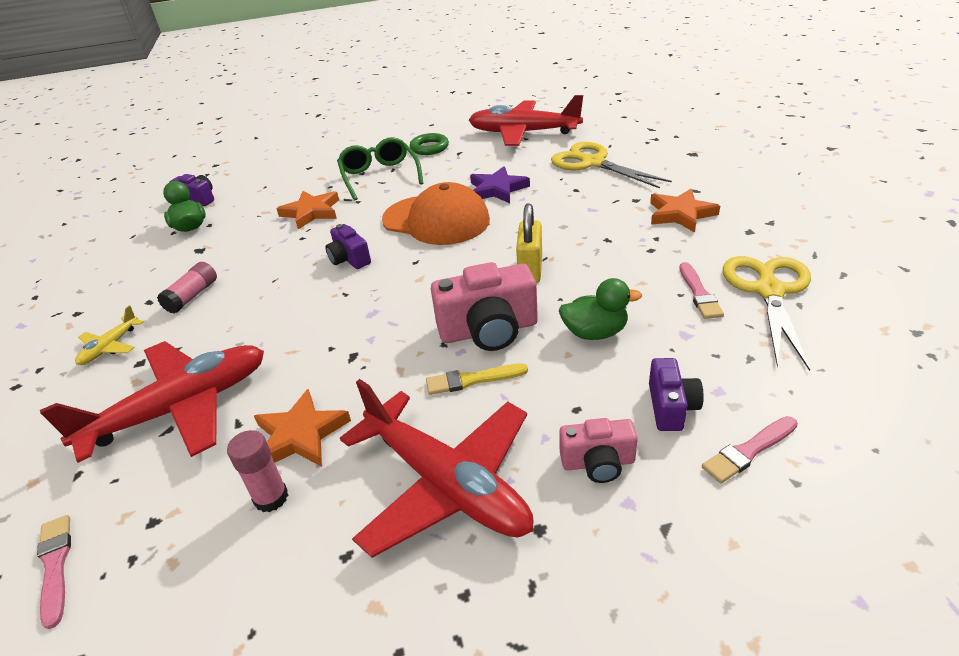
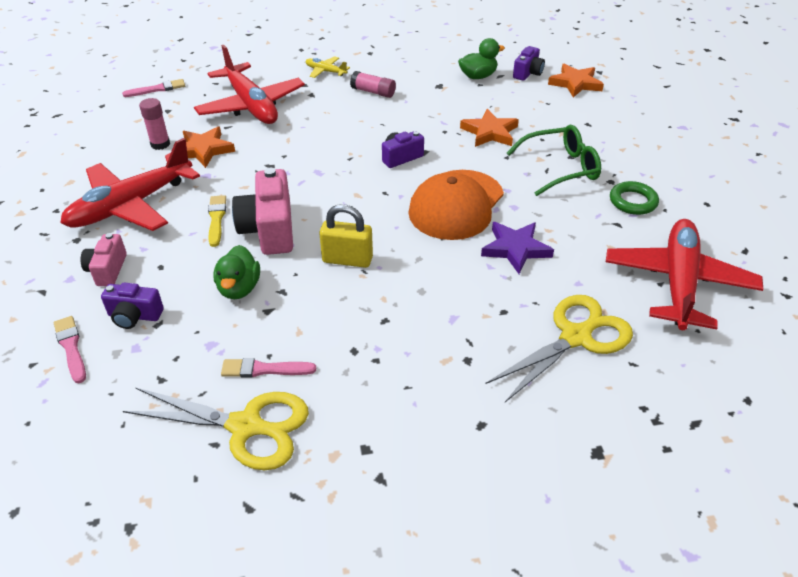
camera: 90 degrees right, 5 degrees up
(680, 214) = (423, 394): orange star -> orange star (575, 83)

